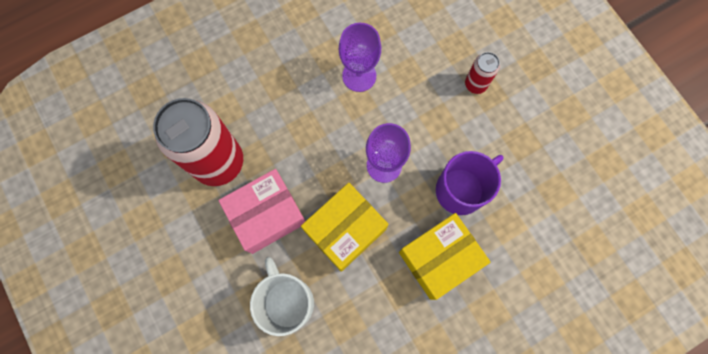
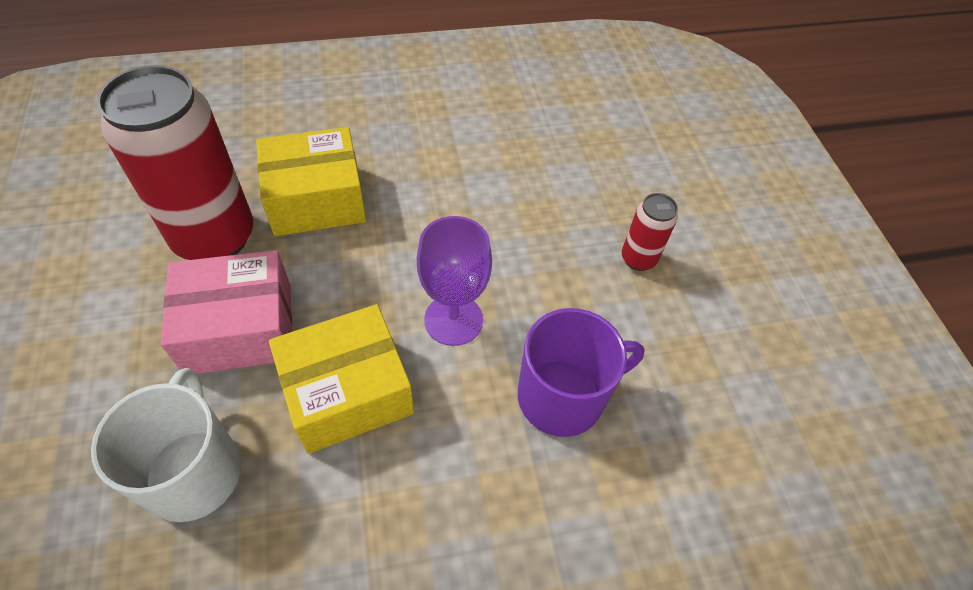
camera: 15 degrees right, 20 degrees down
(359, 76) = (470, 197): purple goblet -> none
(439, 258) = (484, 493): yellow box -> yellow box (316, 199)

